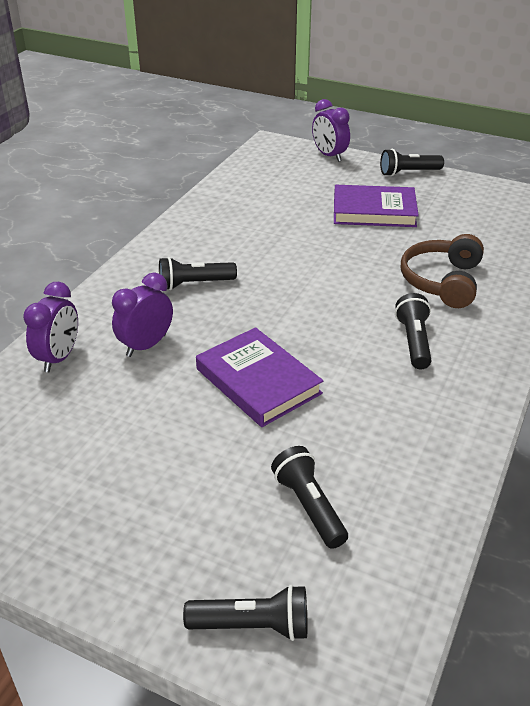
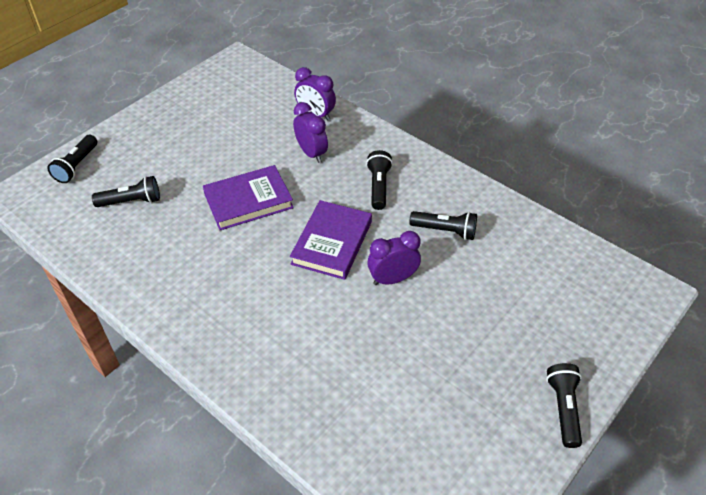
camera: 105 degrees right, 10 degrees up
(329, 156) = (616, 339): purple clock -> purple clock (392, 279)
(374, 211) = (473, 342): purple book -> purple book (332, 243)
(413, 341) = (250, 301): black flashlight -> black flashlight (445, 231)
(442, 281) = (325, 354): brown headphones -> none

